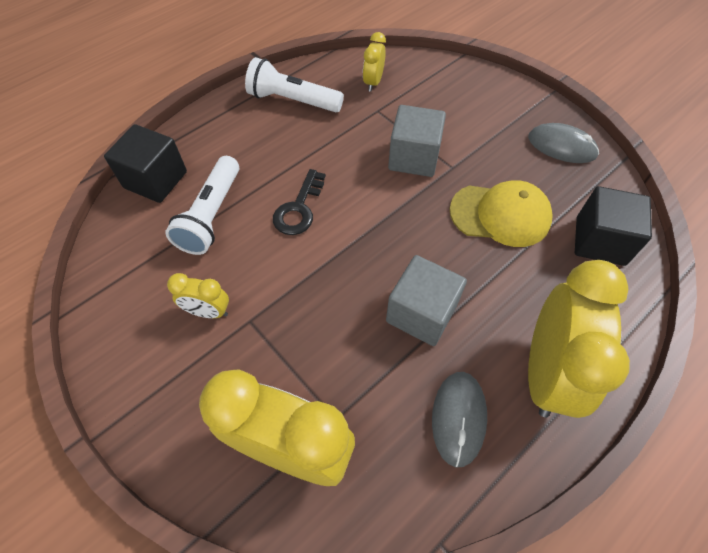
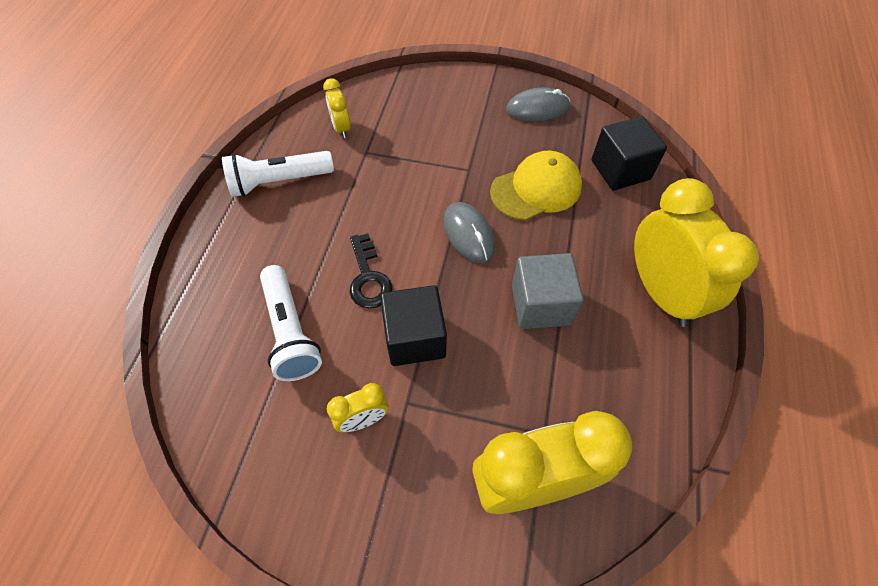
camera: 35 degrees left, 0 degrees up
(155, 180) = (202, 331): black cube -> black cube (415, 338)
(414, 157) = (431, 178): grey cube -> none
(458, 418) = (631, 368): grey mouse -> grey mouse (468, 234)

